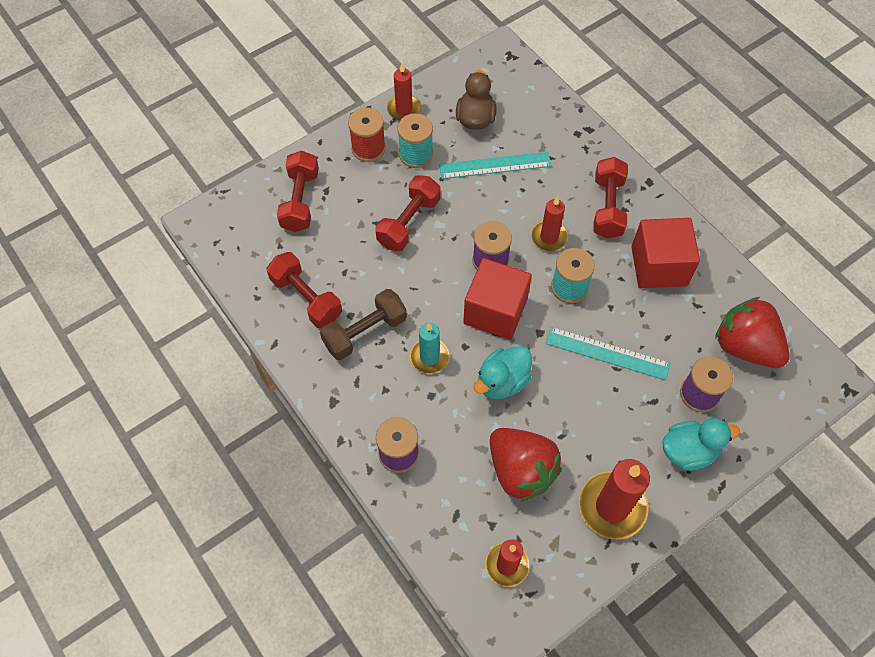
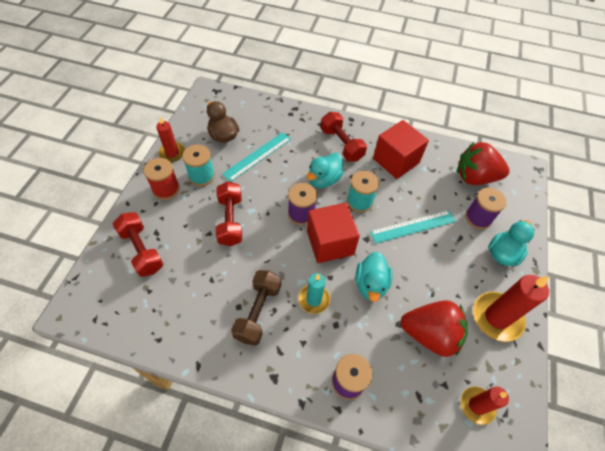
camera: 40 degrees left, 5 degrees down
(306, 298) = (197, 315): red dumbbell -> none
(549, 237) = (324, 179): red candle -> turquoise duck

